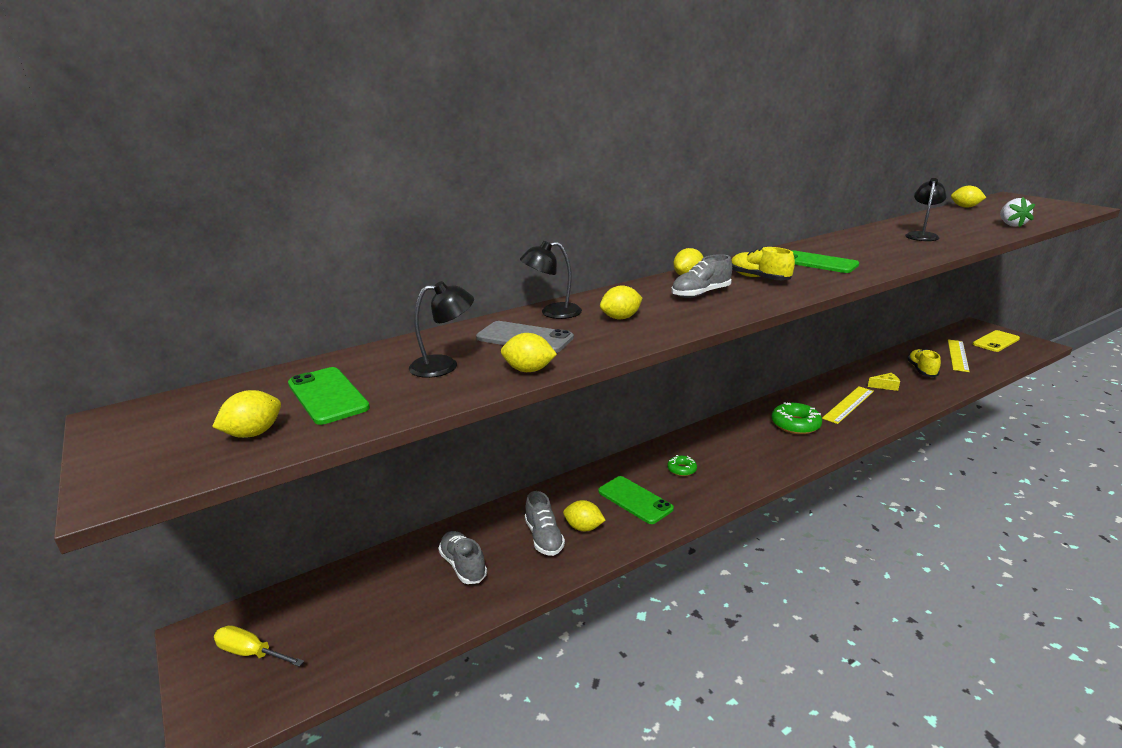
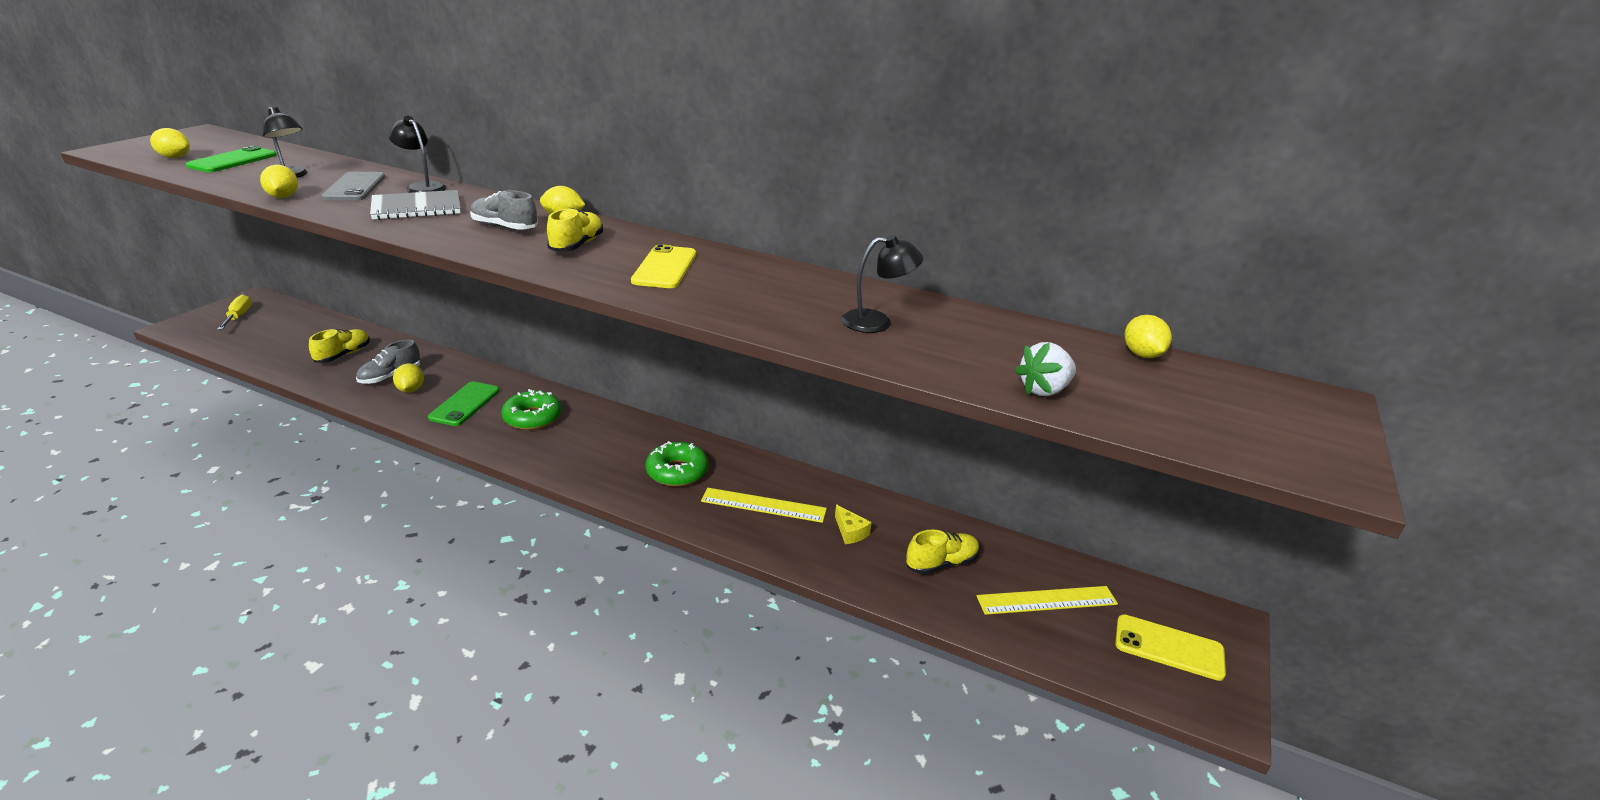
camera: 55 degrees right, 5 degrees up
(463, 566) = (343, 355): grey shoe -> yellow shoe
(620, 318) = (416, 208): yellow lemon -> grey notebook
(682, 469) = (532, 417): green donut -> green donut, size x1.82
(818, 263) = (665, 268): green phone -> yellow phone

